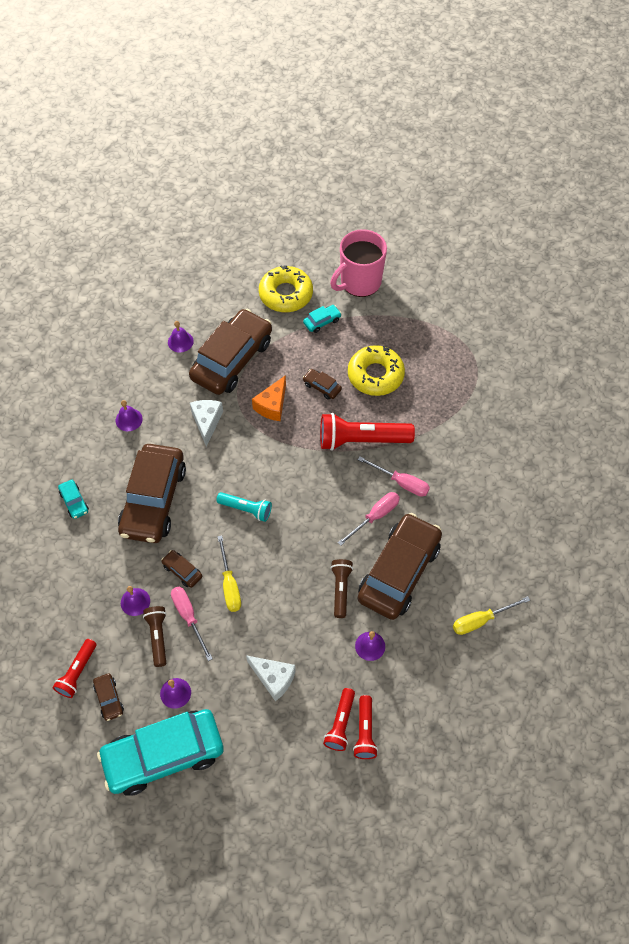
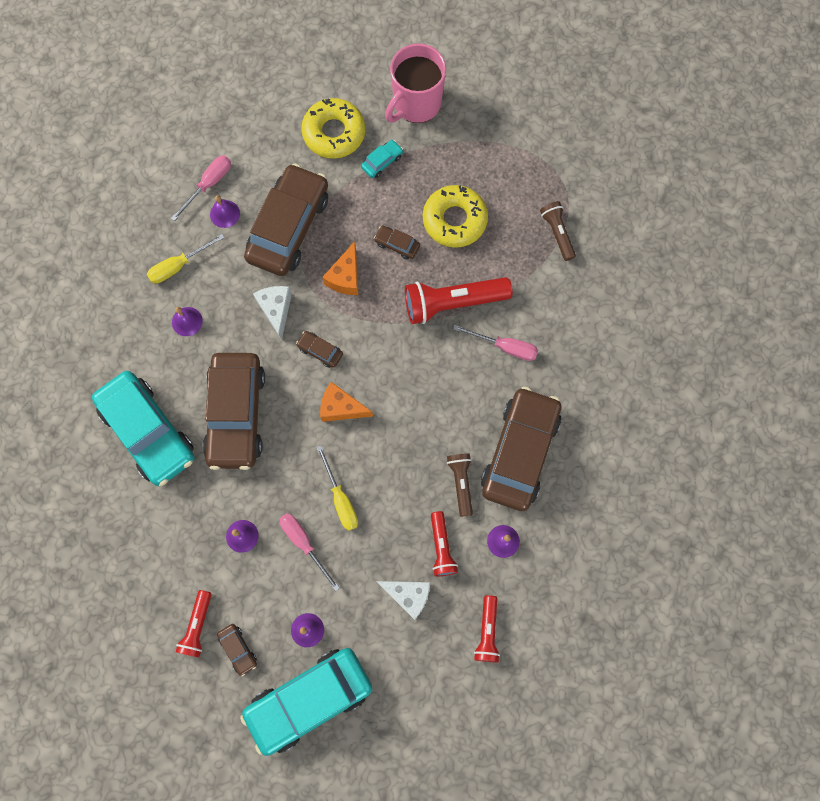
camera: 10 degrees left, 15 degrees up
(74, 502) = (148, 431): turquoise car -> turquoise car, size x2.50
(158, 637) = (275, 571): brown flashlight -> brown flashlight (557, 233)
(182, 571) = (286, 492): brown car -> brown car (320, 351)
(246, 509) = (341, 408): turquoise flashlight -> orange cheese
(365, 732) = (514, 636): red flashlight -> red flashlight (441, 547)
(375, 516) = (483, 392): pink screwdriver -> pink screwdriver (209, 184)
(481, 620) = (615, 491): yellow screwdriver -> yellow screwdriver (179, 266)

